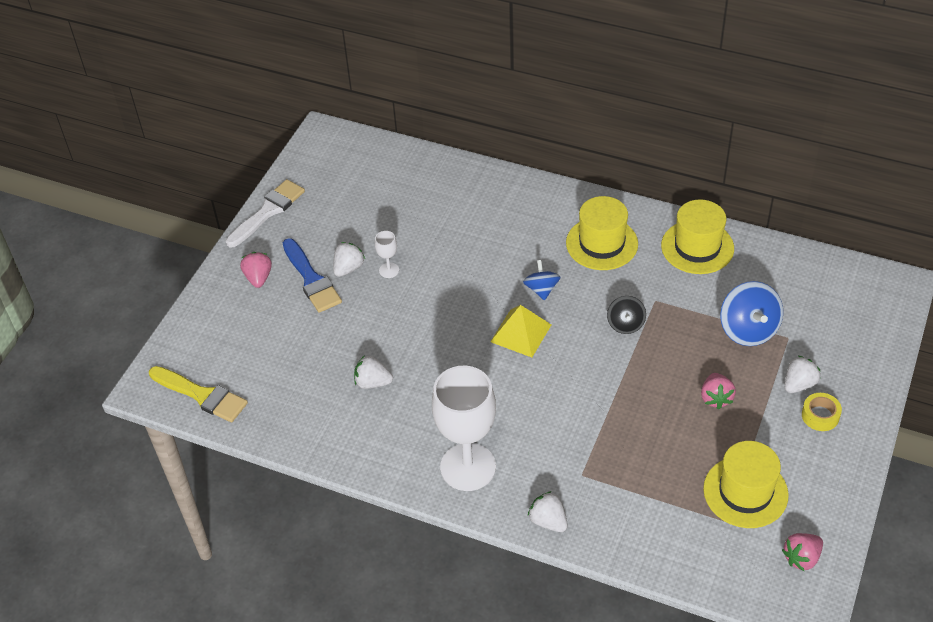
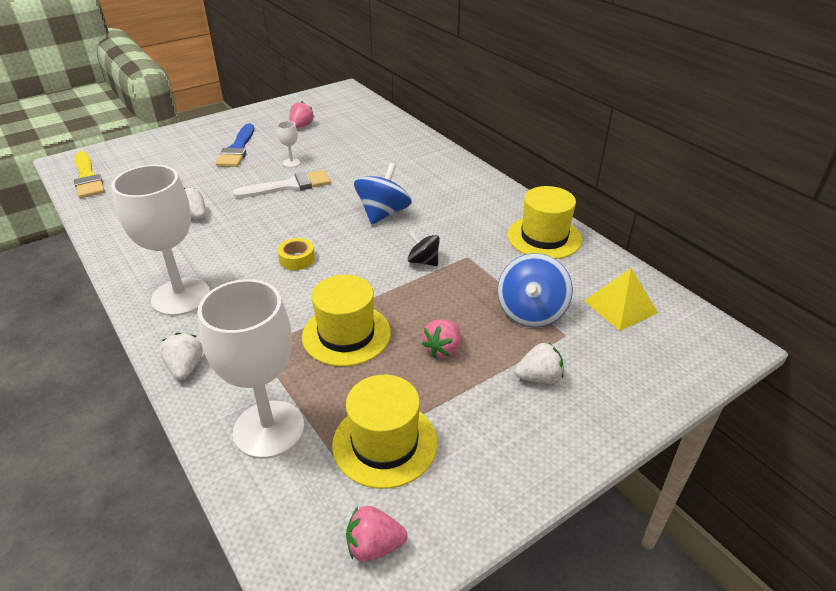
camera: 30 degrees right, 10 degrees down
(258, 278) = (208, 137): pink strawberry -> pink strawberry (301, 126)
(268, 212) = (260, 110): white brush -> white brush (288, 186)
(348, 268) = (268, 152): white strawberry -> none
(521, 333) = (334, 232): yellow pyramid -> yellow pyramid (620, 306)
(541, 289) = (383, 213): blue spinning top -> blue spinning top, size x1.66
(601, 243) = (464, 205): yellow hat -> yellow hat (346, 334)
(625, 324) = (423, 261): black spinning top -> black spinning top turned 90 degrees clockwise
(661, 528) = (269, 429): none -> white goblet
(820, 416) = (535, 416): yellow tape -> yellow tape (297, 259)

